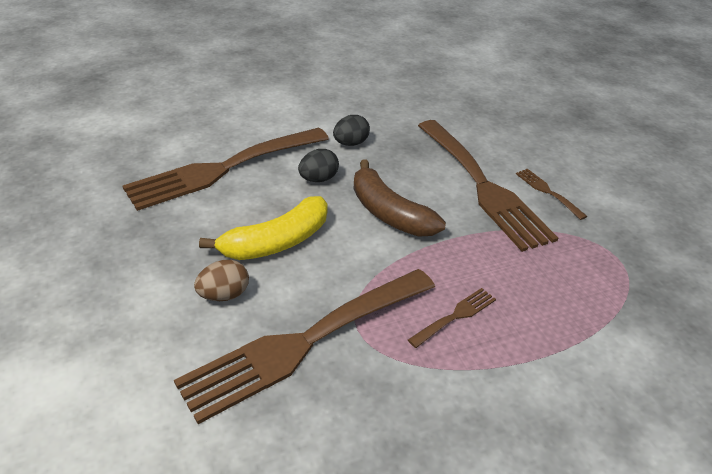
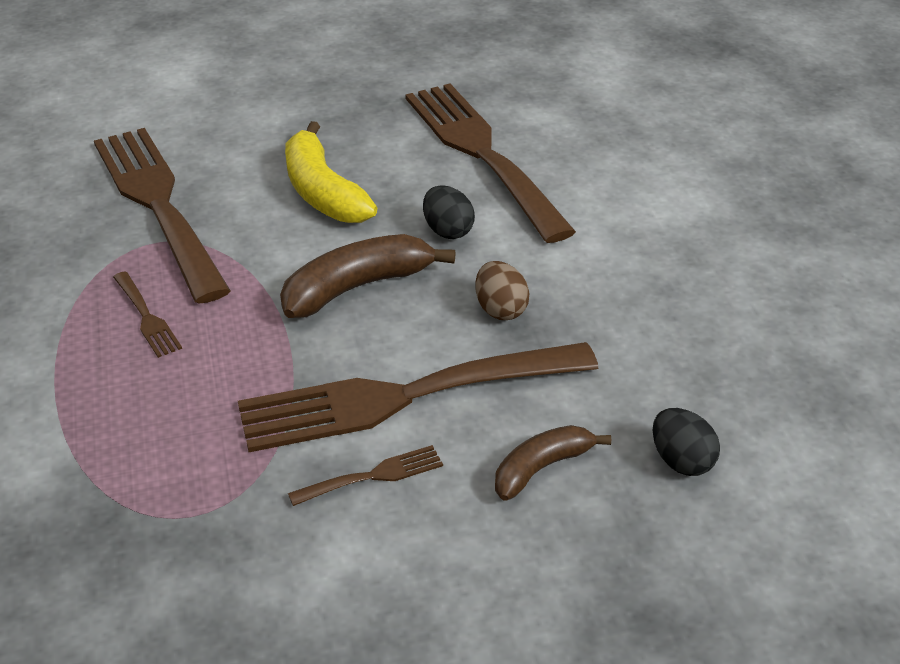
camera: 100 degrees right, 0 degrees up
(224, 295) = (247, 156): brown egg -> brown egg (500, 309)
(351, 143) = (539, 268): black egg -> black egg (681, 461)
(511, 140) = (541, 468): none -> brown banana

